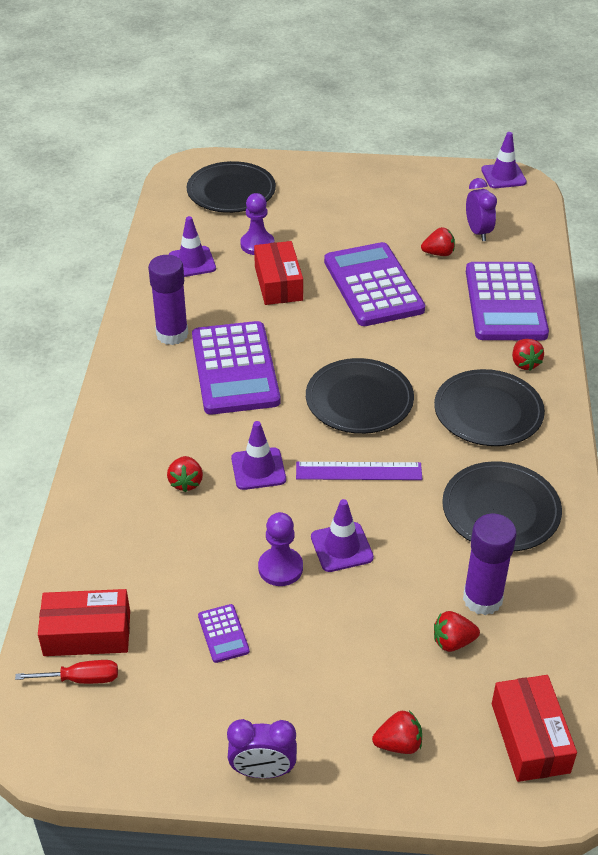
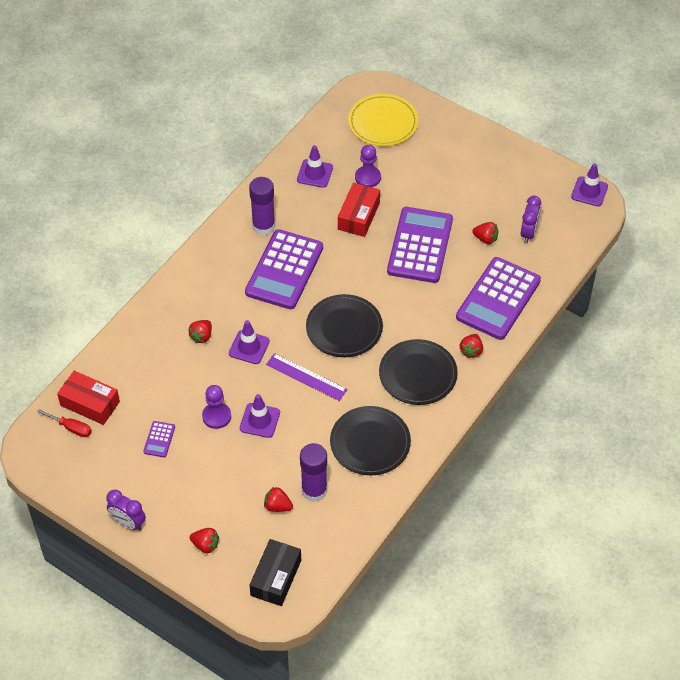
camera: 30 degrees right, 10 degrees up
(231, 191) = (383, 123): black plate -> yellow plate
(530, 737) = (276, 578): red box -> black box

